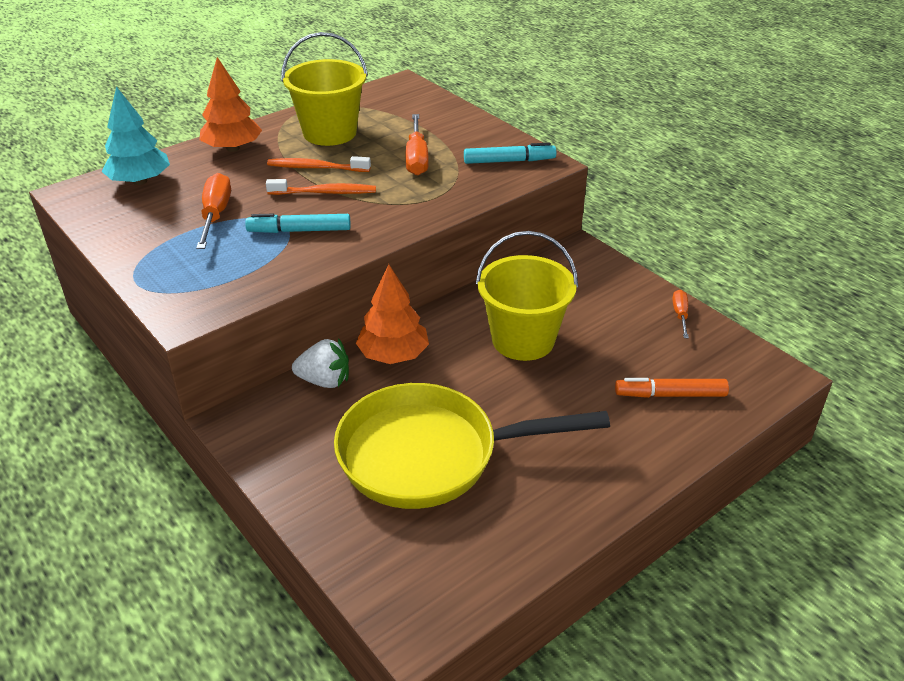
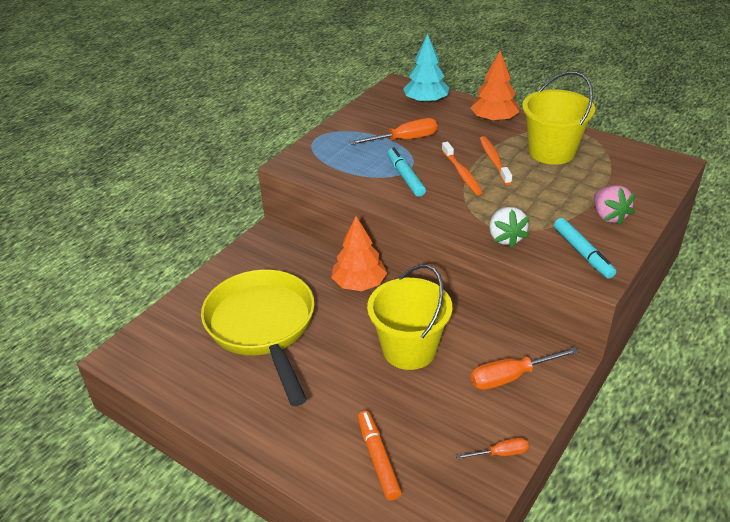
camera: 75 degrees right, 0 degrees up
(325, 381) = (319, 260): white strawberry -> white strawberry (505, 238)
(417, 158) = (546, 202): orange screwdriver -> orange screwdriver (511, 377)
(462, 134) = (609, 216): none -> pink strawberry

